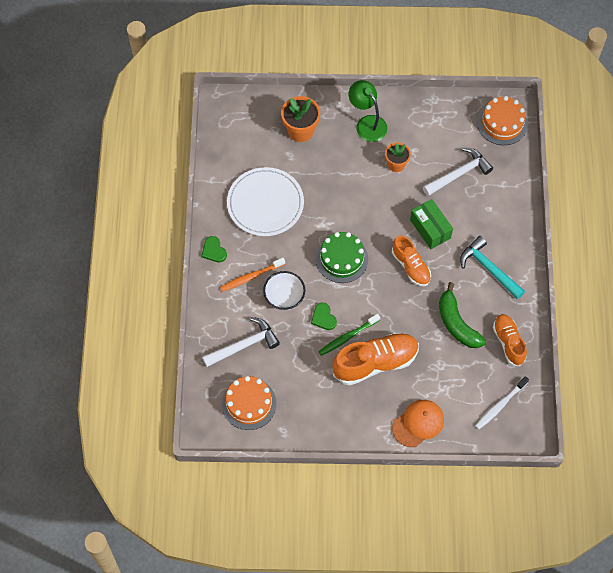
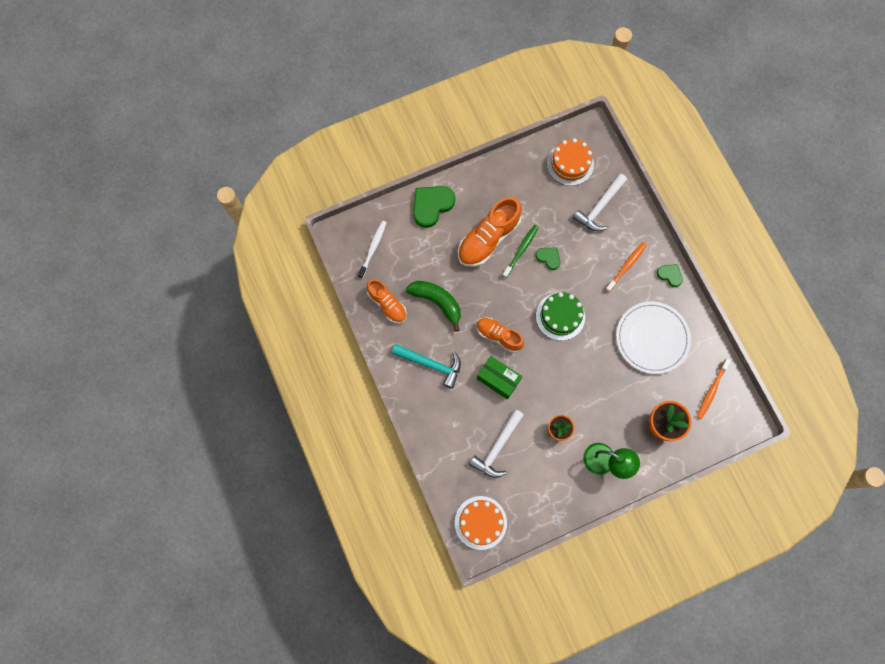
camera: 155 degrees right, 10 degrees up
(238, 139) = (711, 390): none -> orange toothbrush
(284, 297) = (589, 261): white bowl -> none
(418, 423) = (431, 205): orange cap -> green heart

